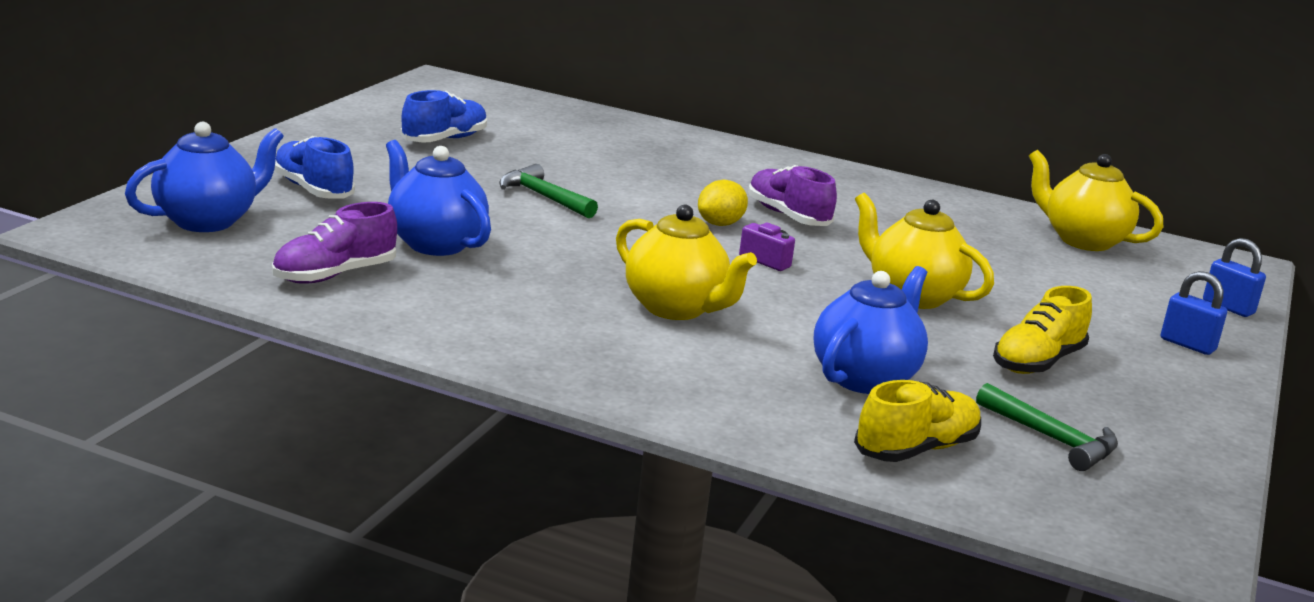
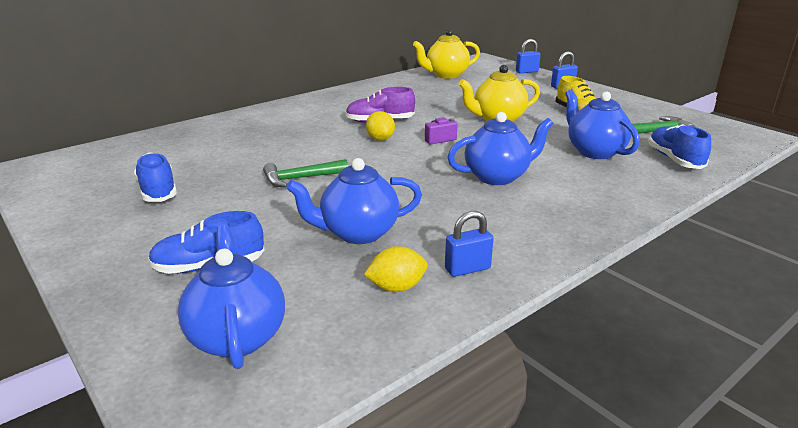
camera: 60 degrees left, 5 degrees up
(334, 275) = (396, 287): purple shoe -> yellow lemon
(400, 307) = (467, 269): none -> blue padlock
(676, 308) = (497, 177): yellow teapot -> blue teapot
(916, 449) = (674, 159): yellow shoe -> blue shoe

